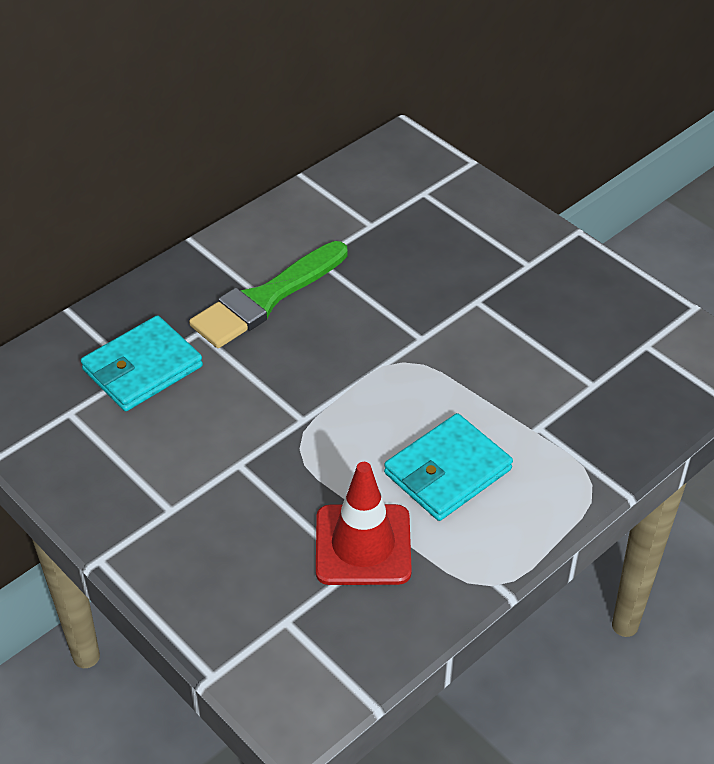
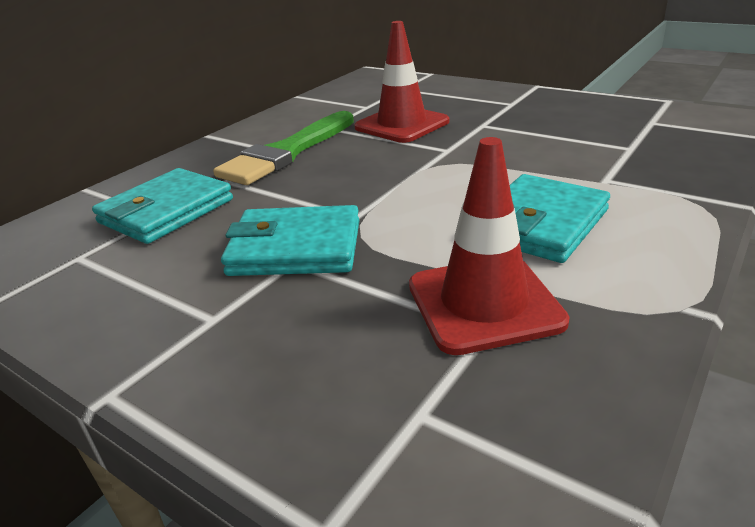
camera: 10 degrees left, 15 degrees down
(244, 449) = (295, 248): none -> turquoise wallet
(395, 277) = (402, 125): none -> red traffic cone

